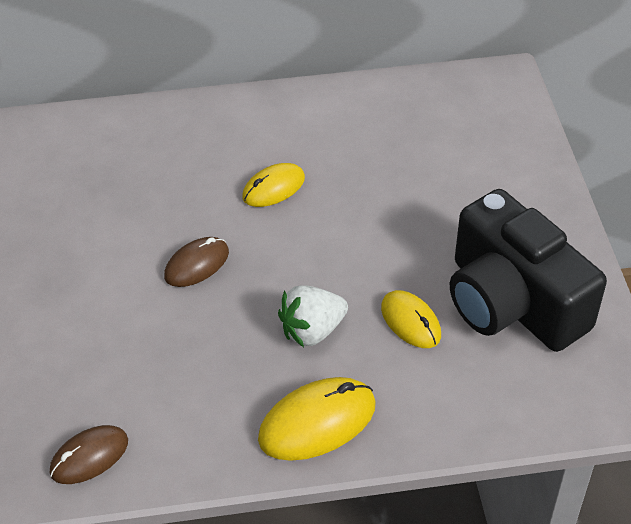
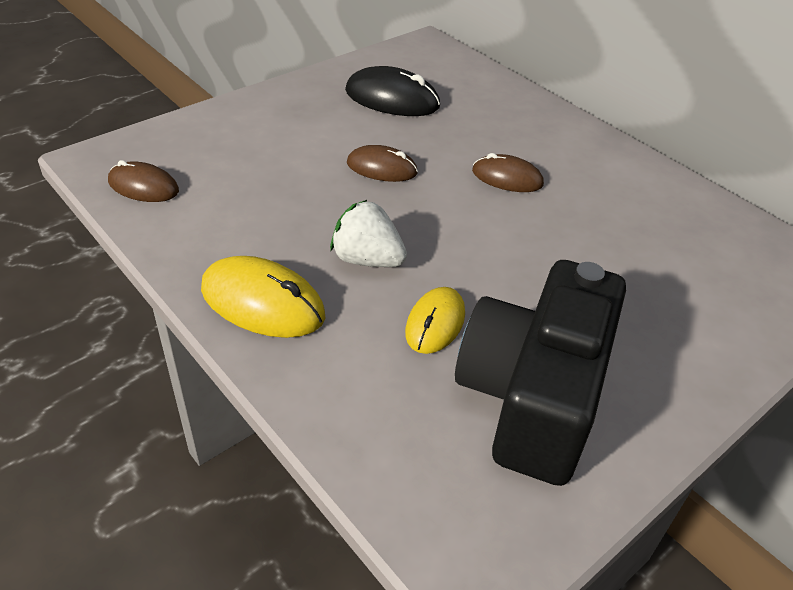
camera: 55 degrees right, 5 degrees down
(92, 205) = (392, 99): none -> black mouse
(273, 188) = (507, 178): yellow mouse -> brown mouse

